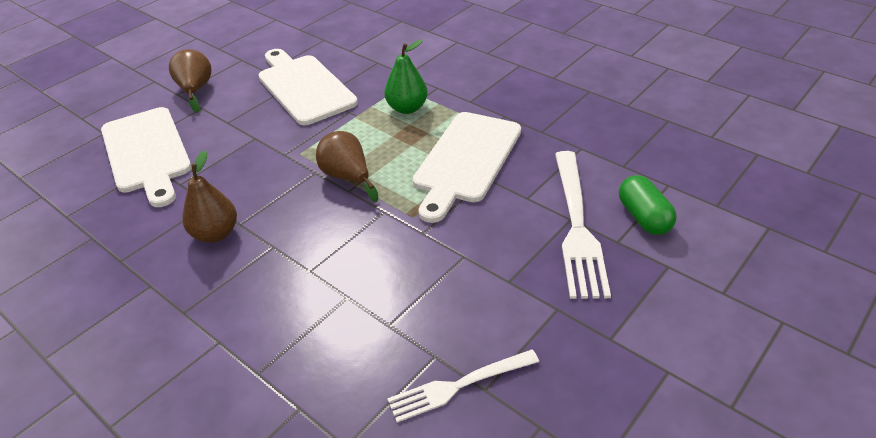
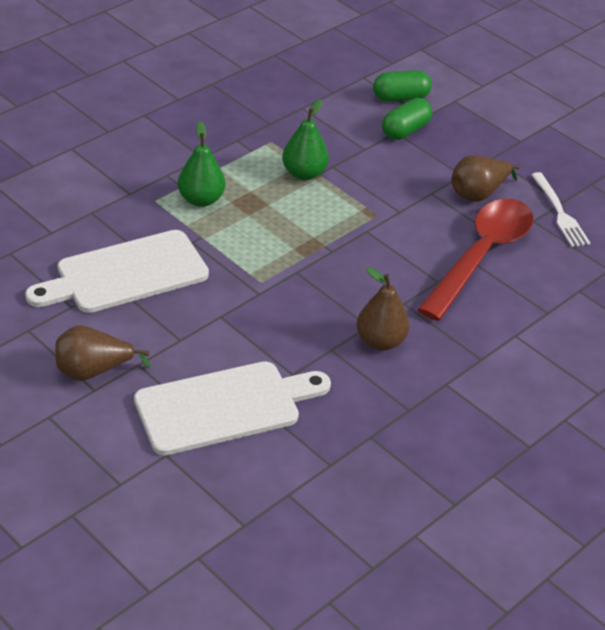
camera: 90 degrees left, 0 degrees up
(347, 177) = (311, 250): brown pear -> brown pear (478, 194)
(355, 305) = (481, 256): none -> red spoon
(466, 160) = (304, 173): white cutting board -> green pear
(577, 226) = (405, 130): white fork -> green capsule

